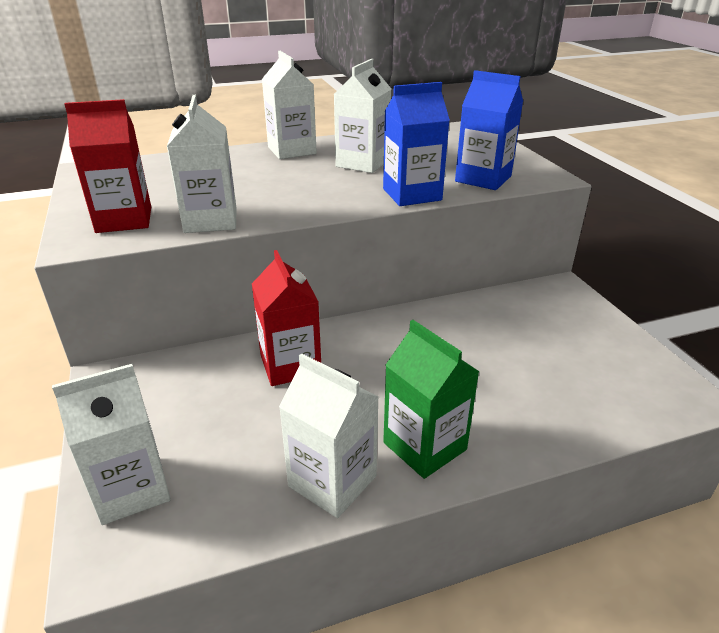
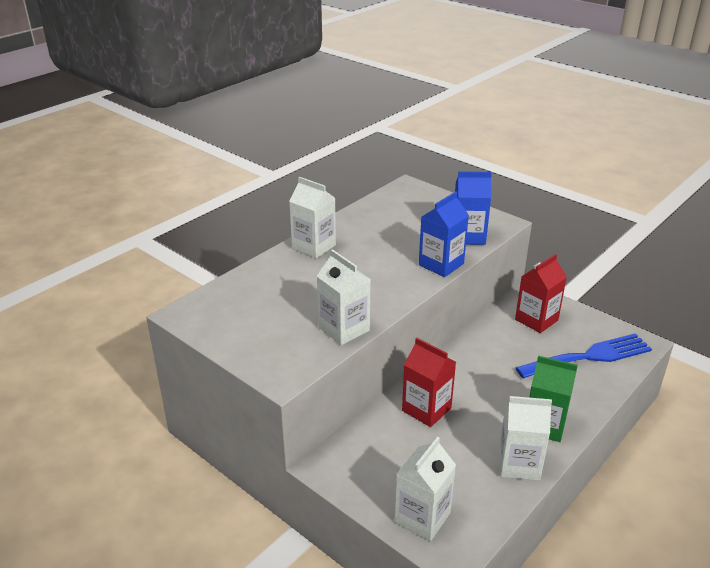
camera: 30 degrees left, 0 degrees up
(124, 220) = (285, 349): red carton -> red carton (536, 320)
(362, 163) = (378, 245): white carton -> none
(583, 385) = (589, 356): none -> blue fork

